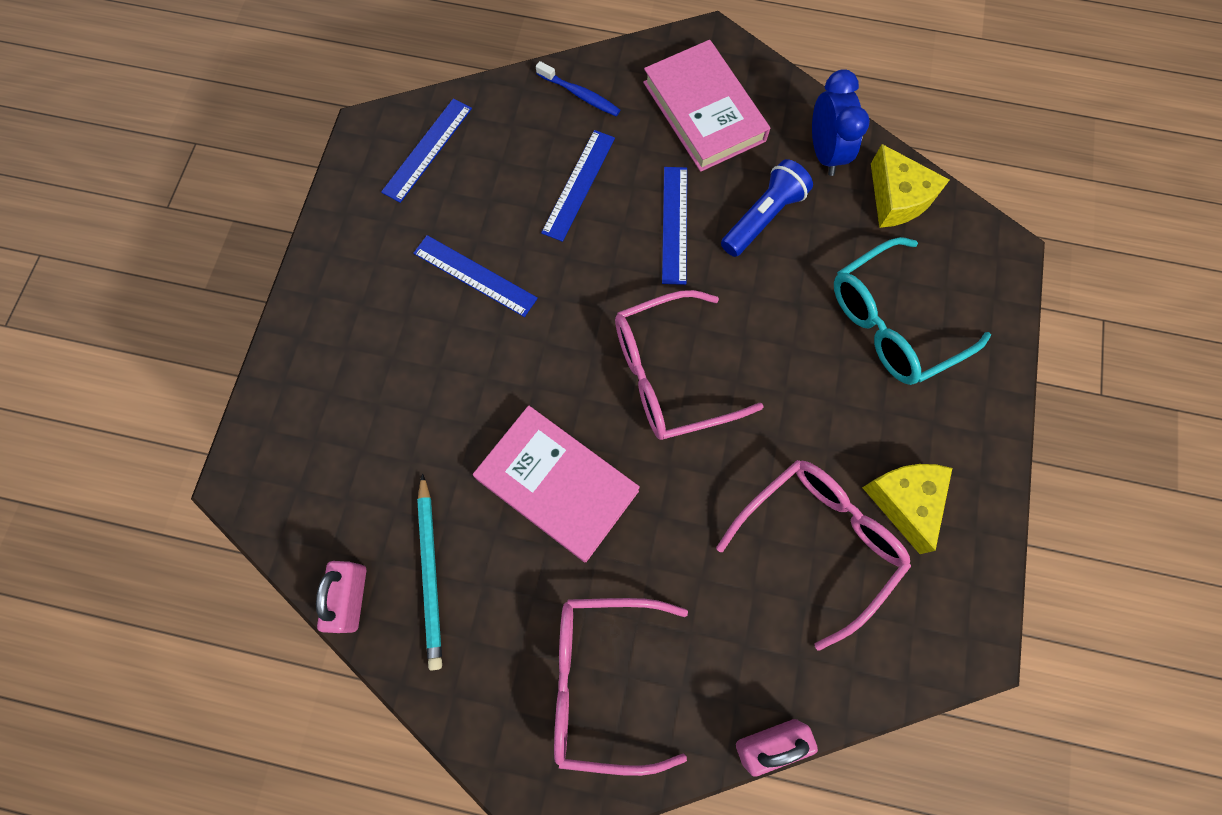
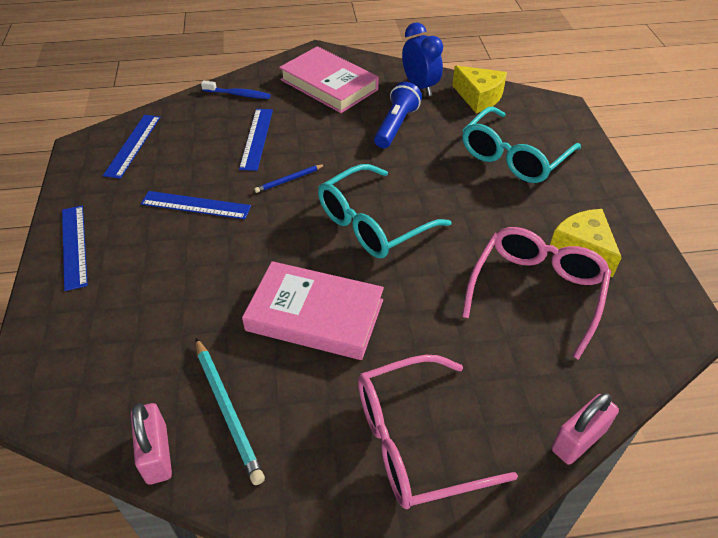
camera: 20 degrees left, 25 degrees down
(596, 270) = (289, 180): none -> blue pencil
(671, 374) = (373, 223): pink glasses -> turquoise glasses
(674, 224) = (336, 143): blue ruler -> blue ruler (74, 246)

